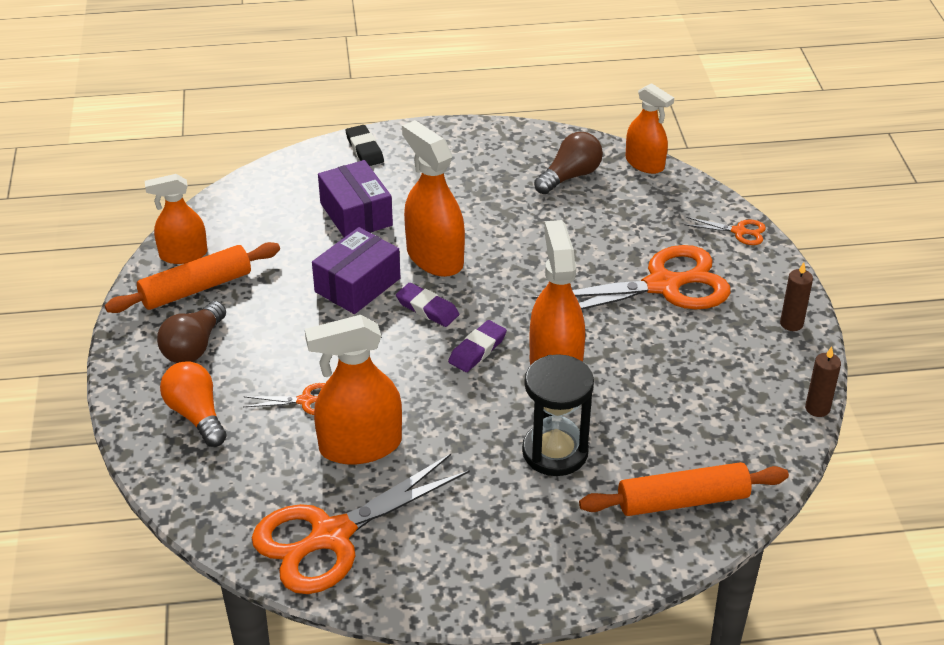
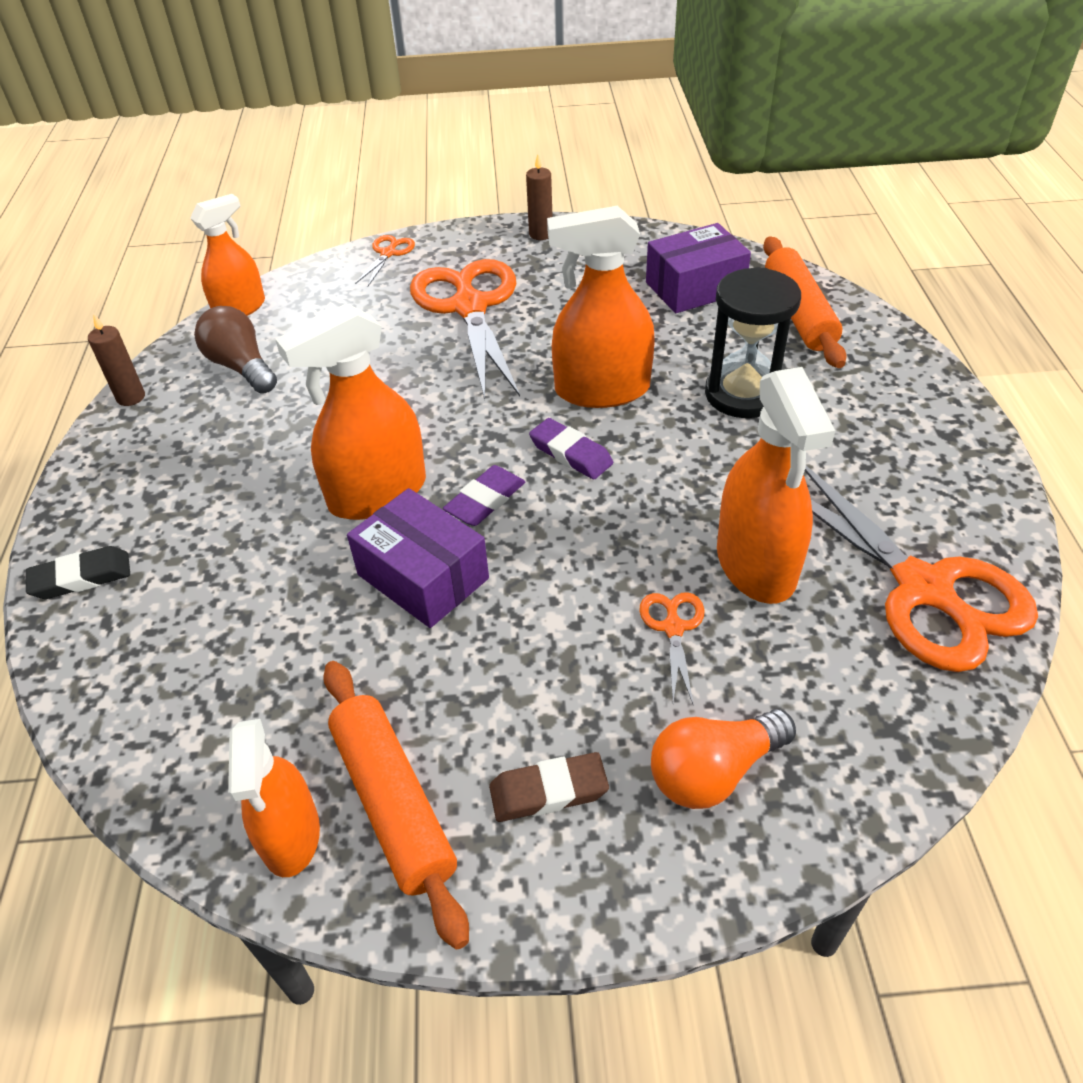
camera: 85 degrees left, 5 degrees up
(194, 346) = (548, 791): brown light bulb -> brown eraser
(356, 214) = (250, 583): purple box -> purple box (695, 287)
(817, 408) = (662, 230): brown candle -> brown candle (131, 397)

